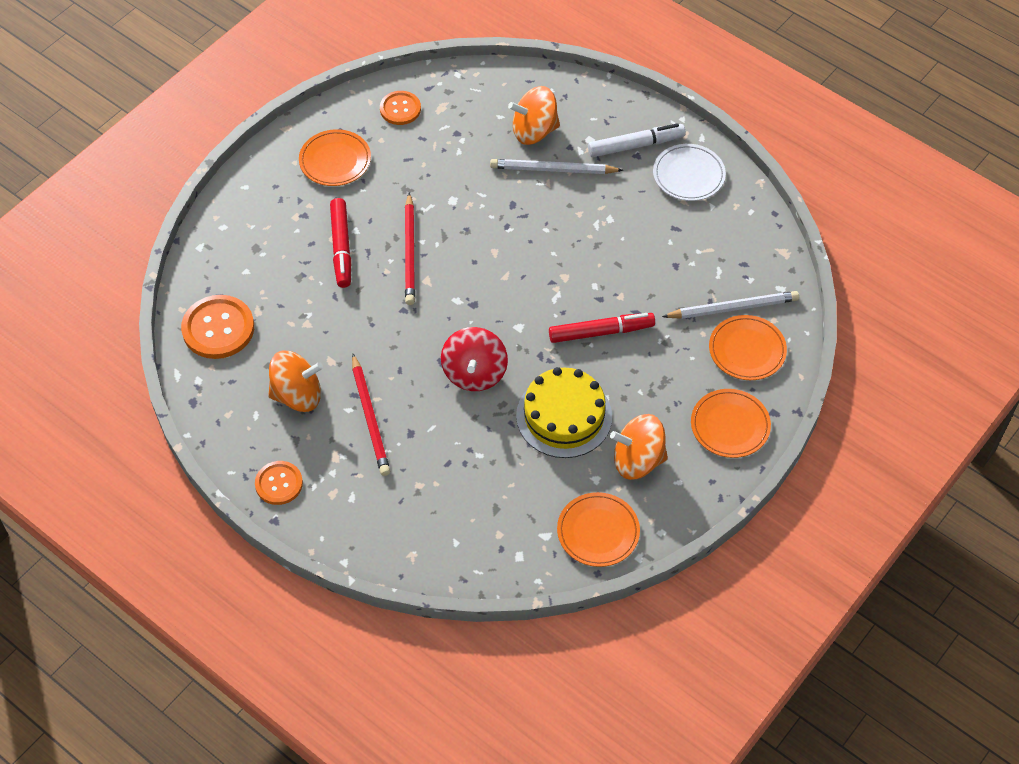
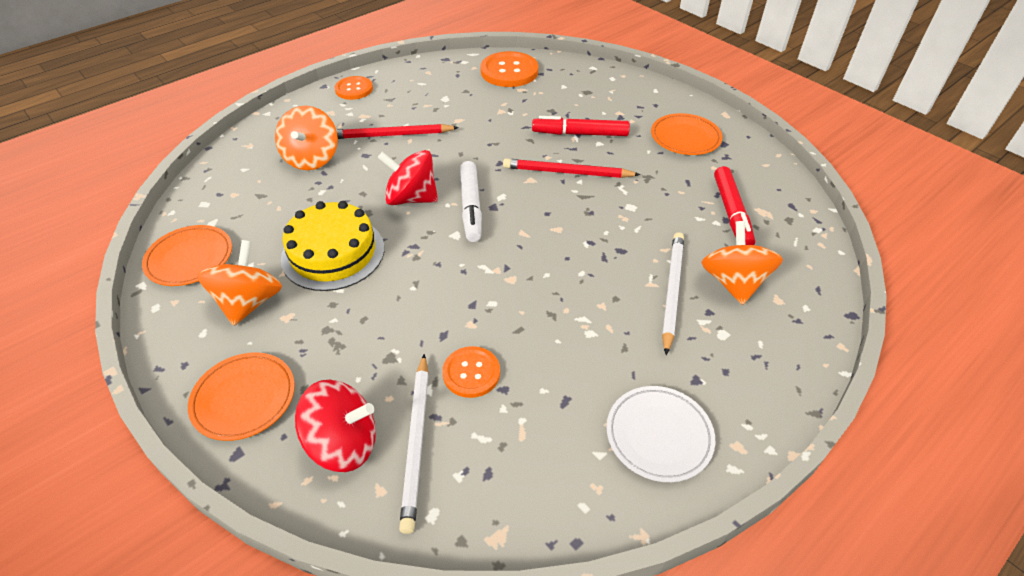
camera: 100 degrees right, 10 degrees down
(297, 395) = (431, 102): orange spinning top -> orange spinning top (312, 158)
(400, 109) = (757, 183): orange button -> orange button (471, 373)
(601, 332) = (426, 298): red marker -> red marker (731, 213)
(635, 145) = (714, 381): white marker -> white marker (471, 207)
(747, 350) = (344, 443): orange plate -> red spinning top

